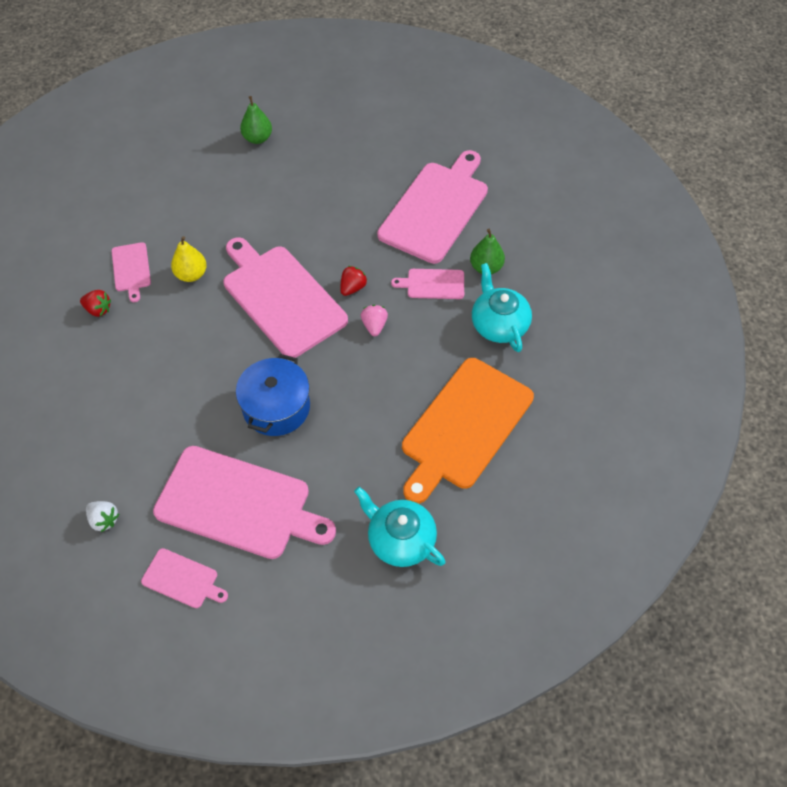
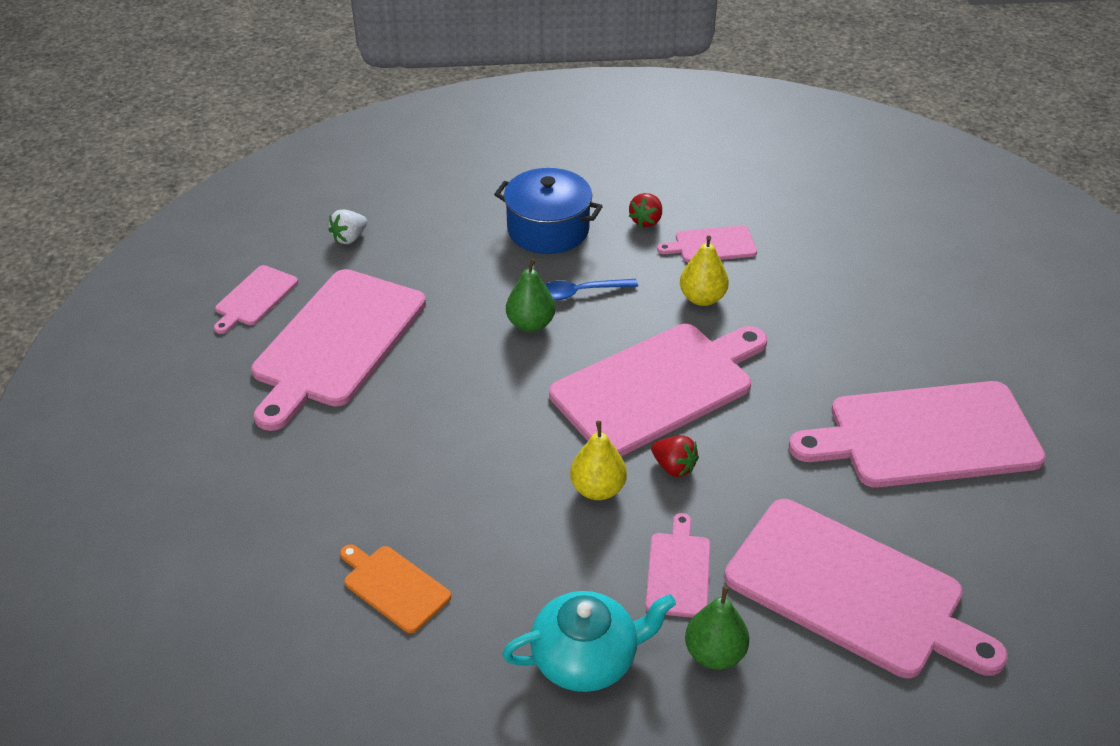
camera: 95 degrees right, 15 degrees down
(183, 346) = (581, 292): none -> blue spoon
(257, 138) = (983, 365): green pear -> green pear (530, 324)
(276, 407) = (470, 378): blue pot -> blue pot (548, 229)
(318, 169) = (925, 435): none -> pink cutting board
(374, 326) = (598, 489): pink strawberry -> yellow pear
(400, 540) = (234, 495): turquoise teapot -> none
(464, 427) = (394, 586): orange cutting board -> orange cutting board, size x0.47

